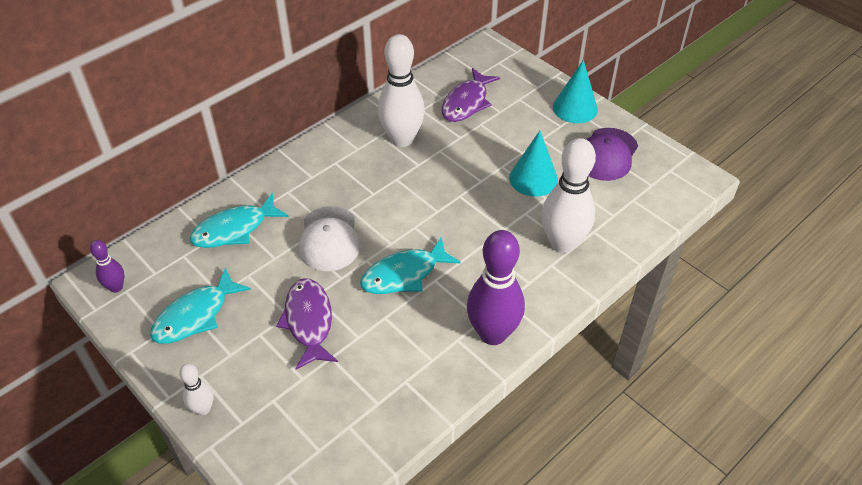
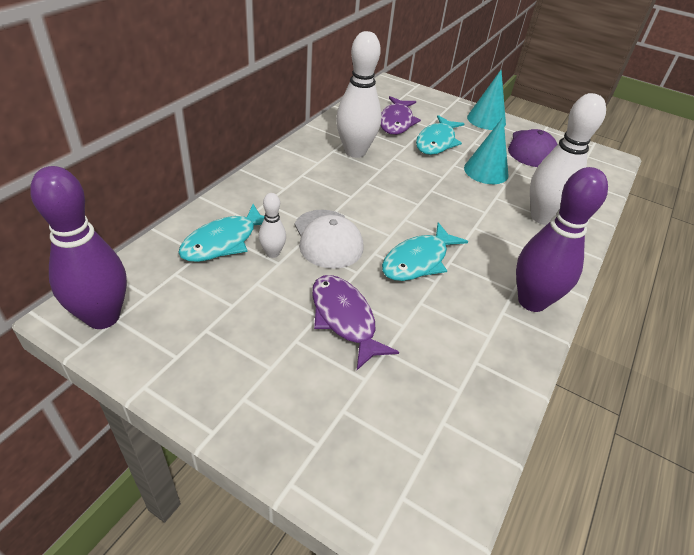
camera: 20 degrees left, 5 degrees down
(116, 287) = (103, 317): purple bowling pin -> purple bowling pin, size x2.06
(195, 315) = (212, 332): turquoise fish -> turquoise fish (436, 142)
(203, 409) = (263, 437): white bowling pin -> white bowling pin (272, 253)

